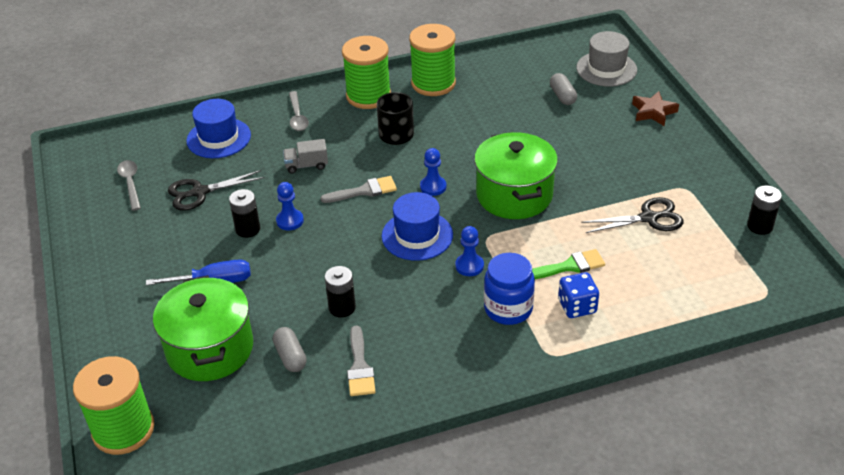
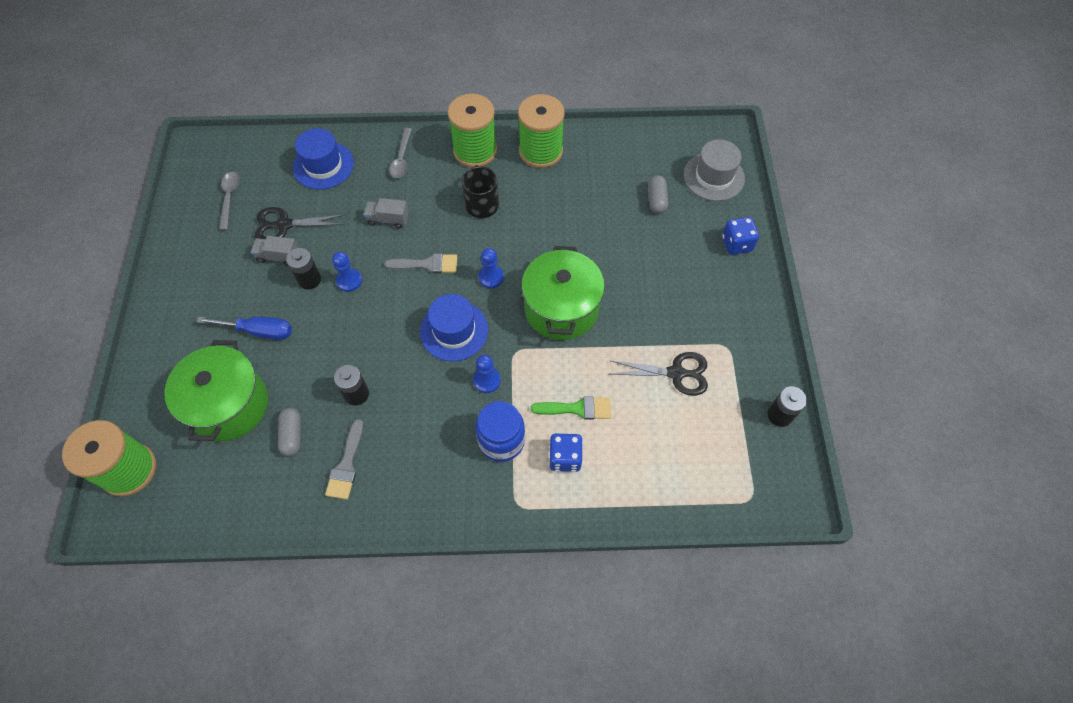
camera: 15 degrees right, 20 degrees up
(205, 218) = (278, 257): none -> grey truck
(653, 112) = (736, 244): brown star -> blue dice

